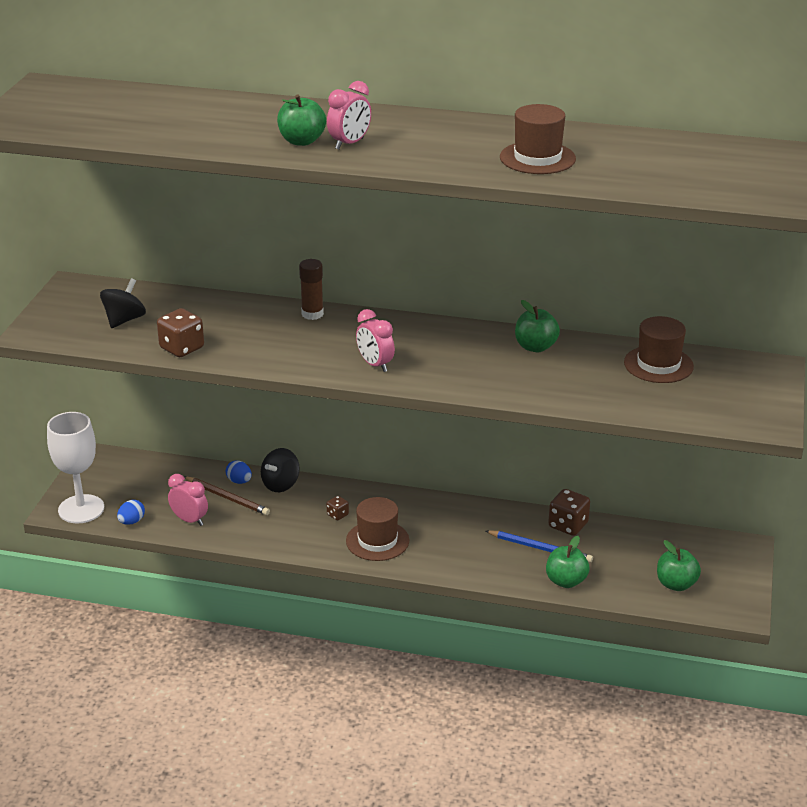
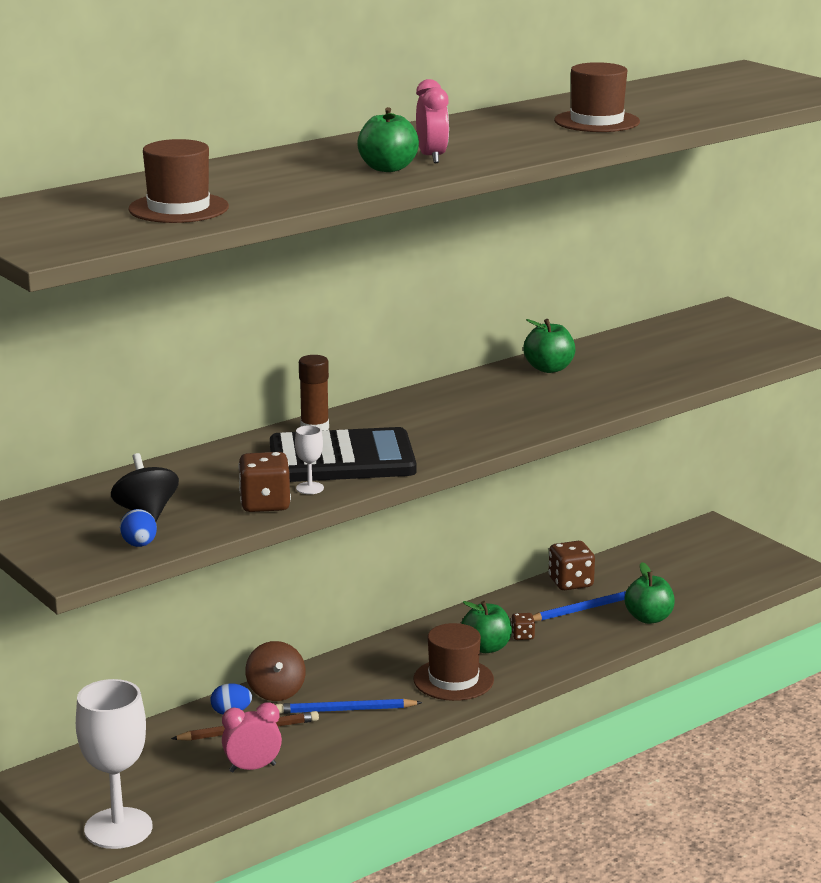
camera: 50 degrees left, 10 degrees down
(131, 521) = (197, 804): blue egg -> blue egg (139, 545)
(223, 351) = (310, 488): none -> white goblet
(280, 342) = (342, 459): none -> black calculator
(281, 484) = (276, 691): black spinning top -> brown spinning top
(291, 519) = (345, 710): none -> blue pencil
(337, 515) = (378, 683): brown dice -> brown dice (522, 636)
(375, 365) = (463, 435): pink clock -> none
(658, 364) = (657, 340): brown hat -> brown hat (178, 208)
(676, 584) = (720, 575): green apple -> green apple (486, 647)

